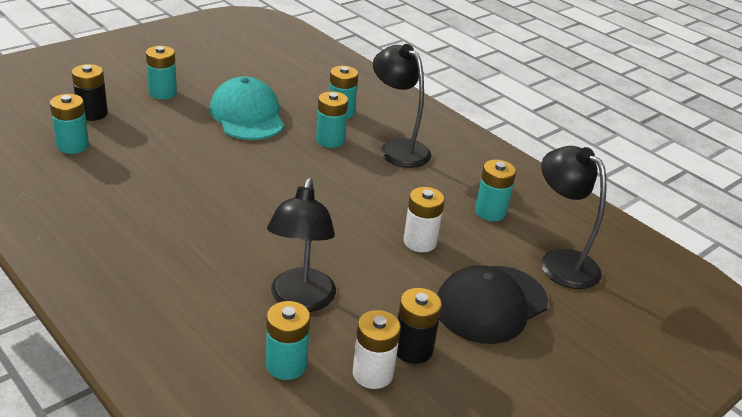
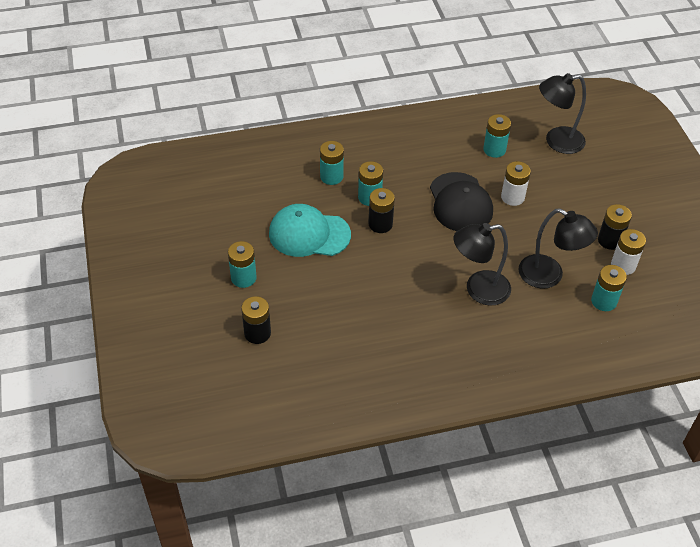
camera: 60 degrees left, 15 degrees up
(73, 146) = (306, 356): turquoise battery -> none
(294, 154) = (380, 224): none -> black battery
(398, 148) = (398, 164): black lamp -> black lamp (478, 289)
(491, 304) = (583, 190): black cap -> black cap (460, 203)

